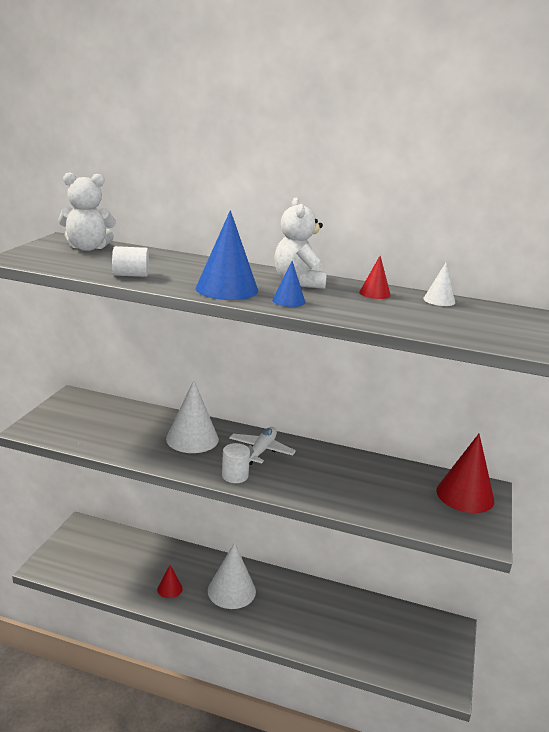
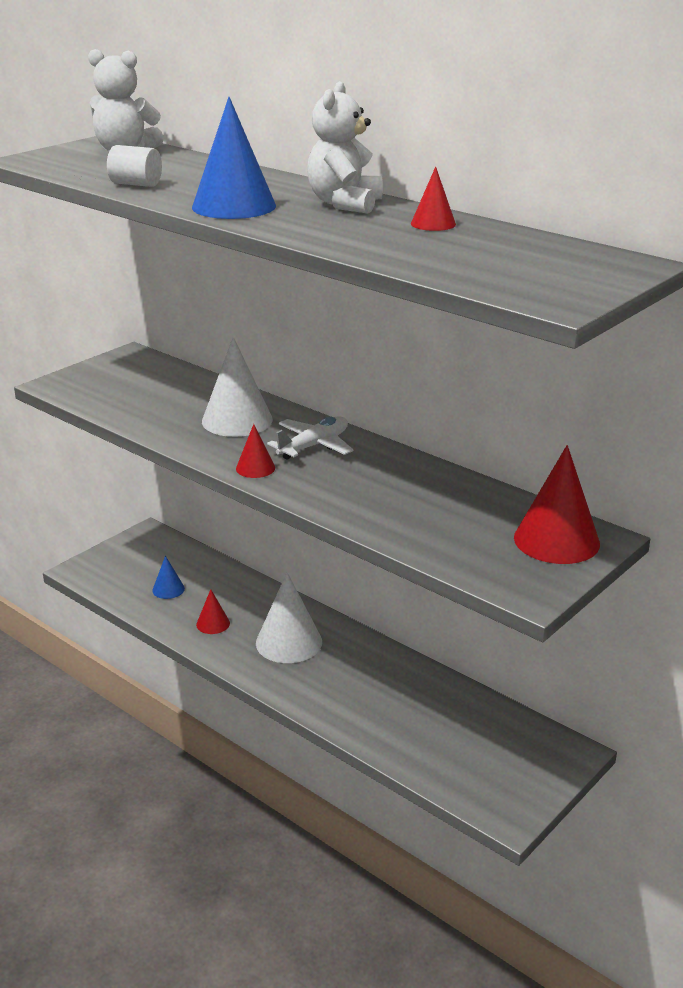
camera: 25 degrees right, 5 degrees up
(235, 476) = (255, 468): white cylinder -> red cone
(288, 301) = (295, 224): blue cone -> blue cone (168, 589)
(439, 300) = (518, 238): white cone -> none

